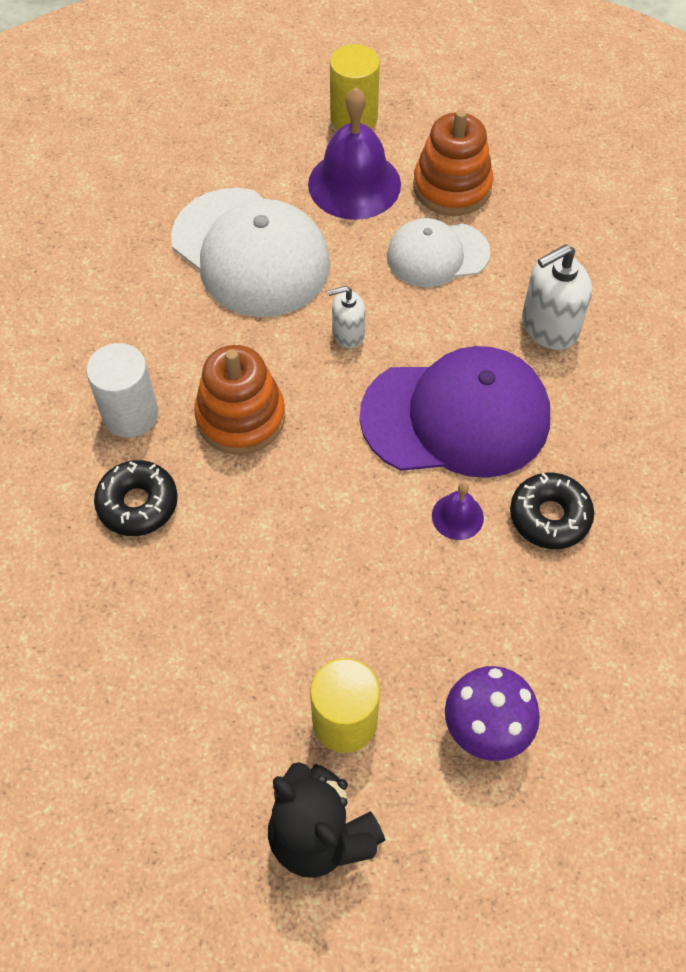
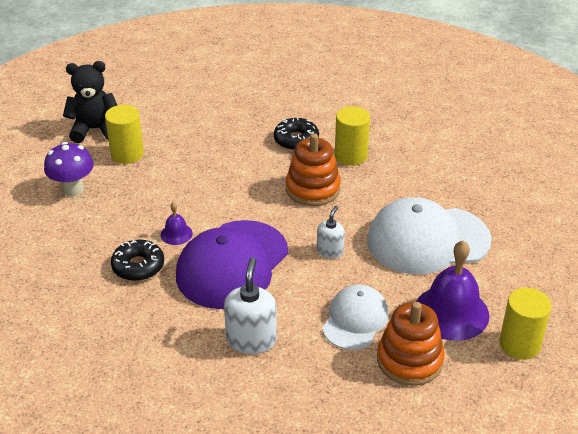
camera: 125 degrees right, 20 degrees down
(130, 414) = (351, 156): white cylinder -> yellow cylinder

